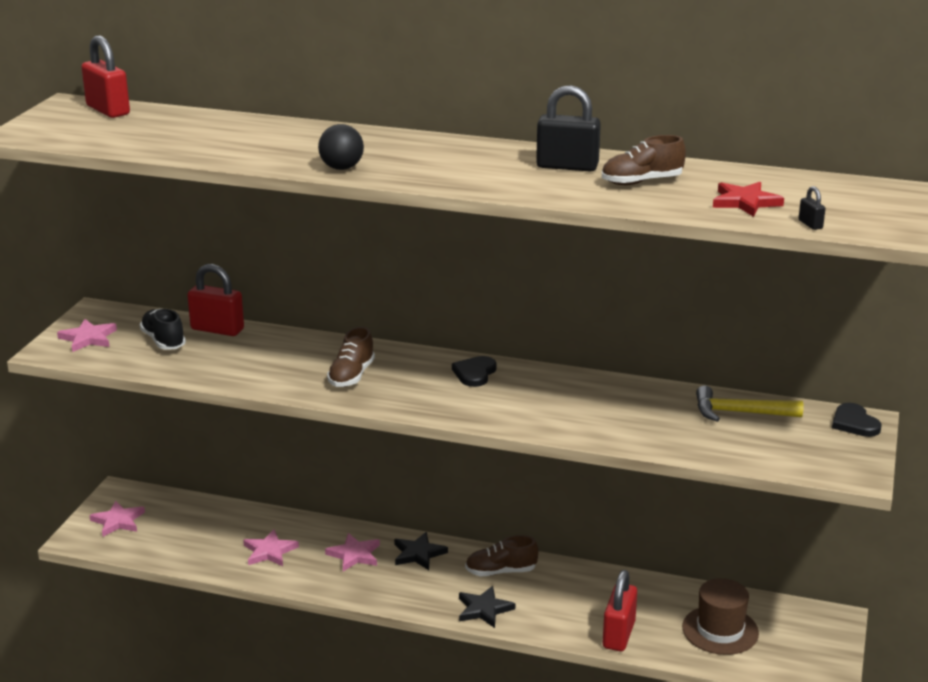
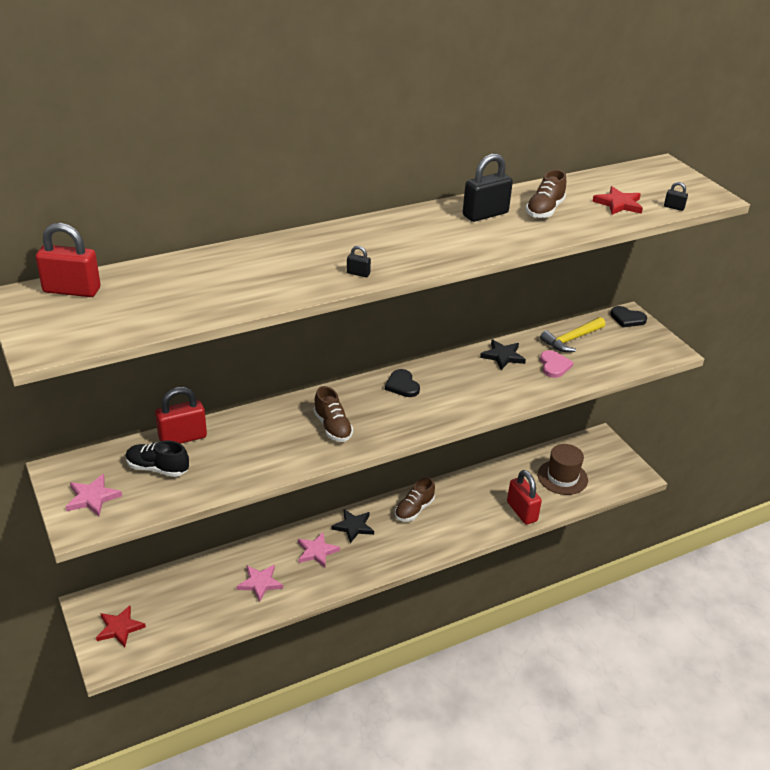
camera: 45 degrees left, 10 degrees up
(118, 521) = (119, 628): pink star -> red star
(341, 168) = (358, 273): black ball -> black padlock
(484, 609) = (437, 541): black star -> black star (503, 356)
(673, 425) = (554, 366): none -> pink heart

